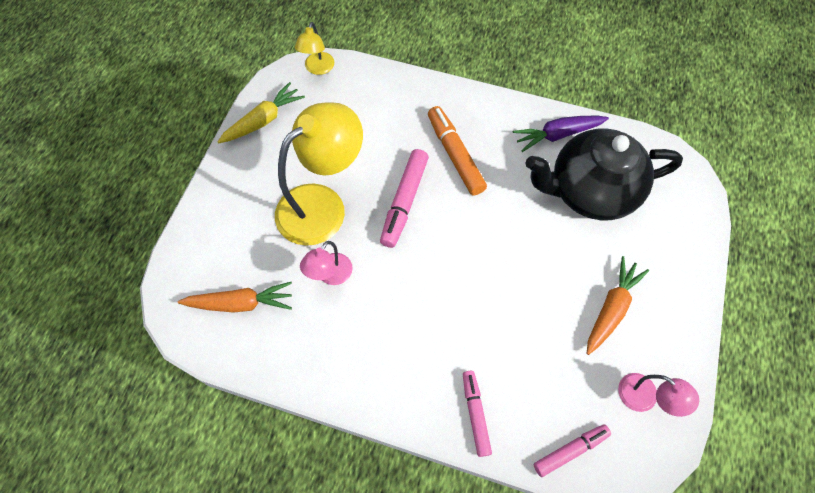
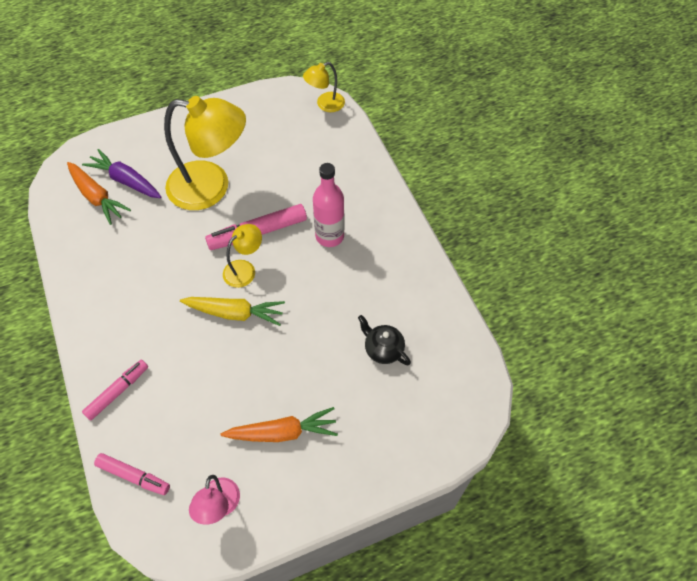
camera: 50 degrees right, 5 degrees down
(264, 120) = (250, 107): yellow carrot -> yellow carrot (235, 313)
(330, 275) = (158, 230): pink lamp -> none
(433, 235) = (244, 269): none -> yellow lamp
(455, 155) = (329, 236): orange marker -> pink bottle
(557, 135) = (417, 291): purple carrot -> purple carrot (126, 180)
(590, 192) = (383, 349): black teapot -> black teapot, size x0.41

